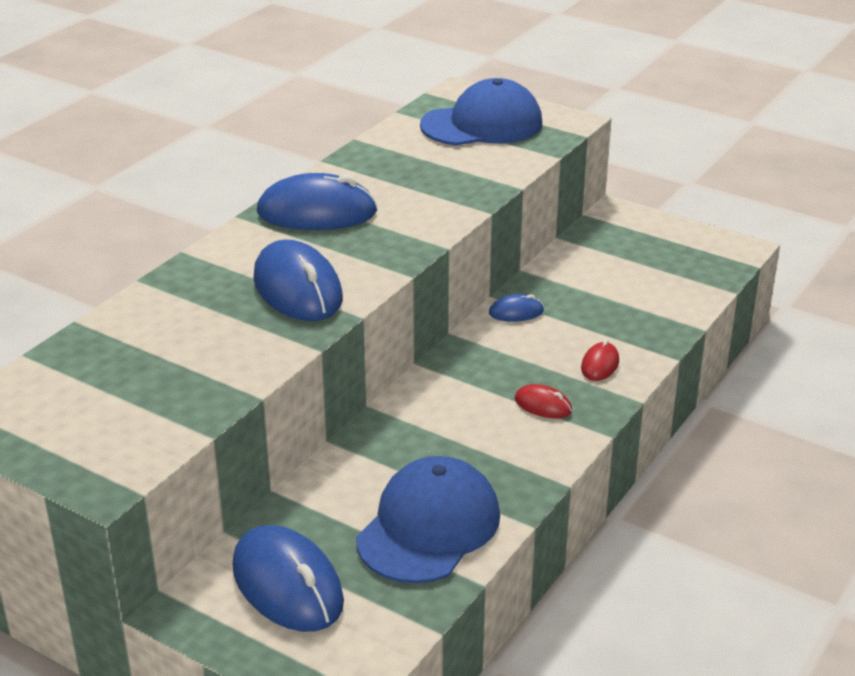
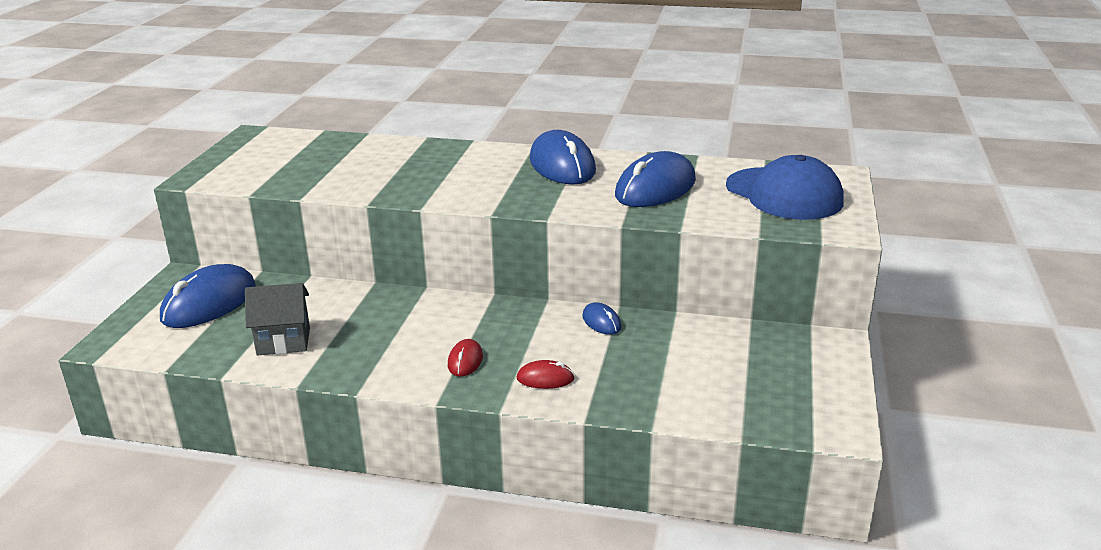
camera: 70 degrees right, 5 degrees down
(298, 289) = (445, 181): blue mouse -> blue mouse (655, 188)
(428, 527) = (283, 341): blue cap -> grey house

